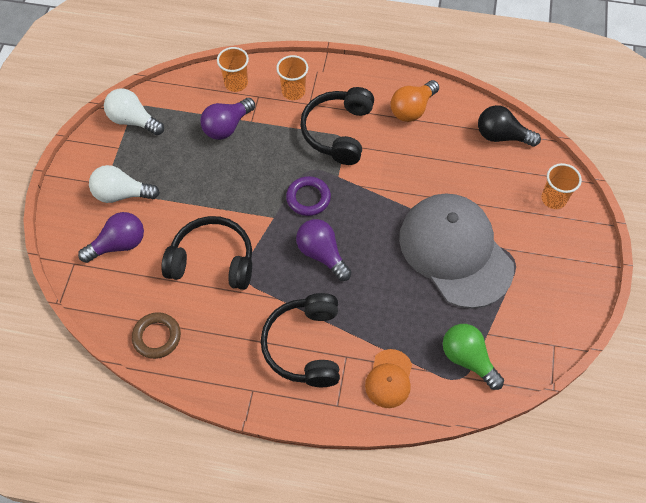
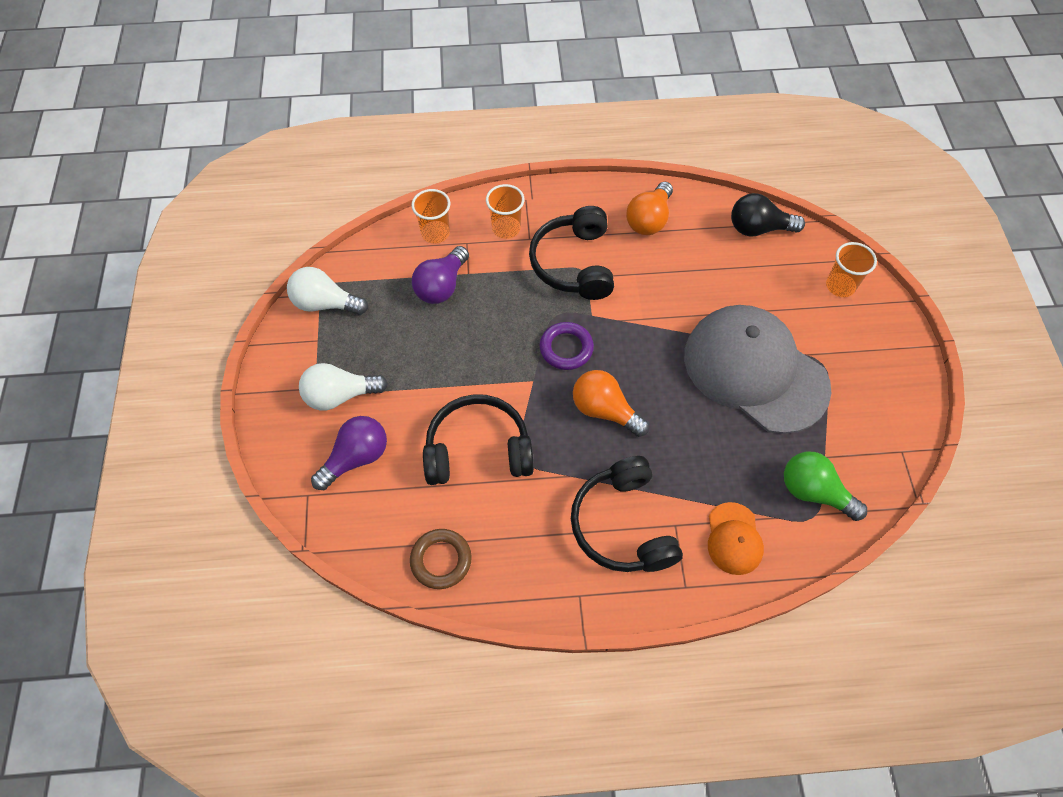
camera: 15 degrees left, 0 degrees up
(322, 254) = (605, 410): purple light bulb -> orange light bulb

